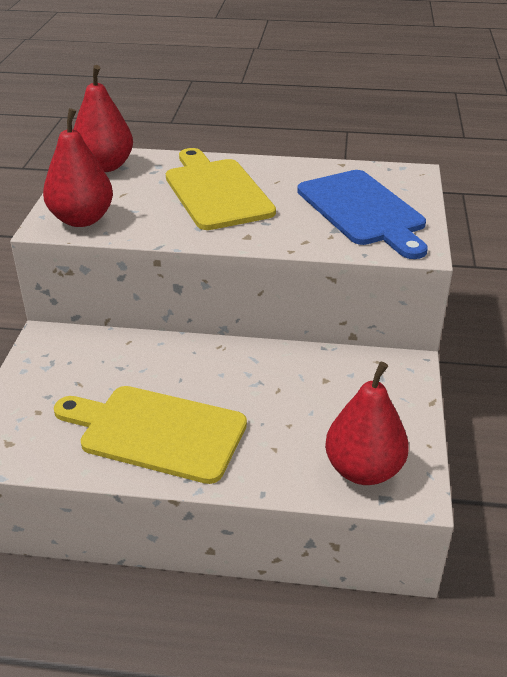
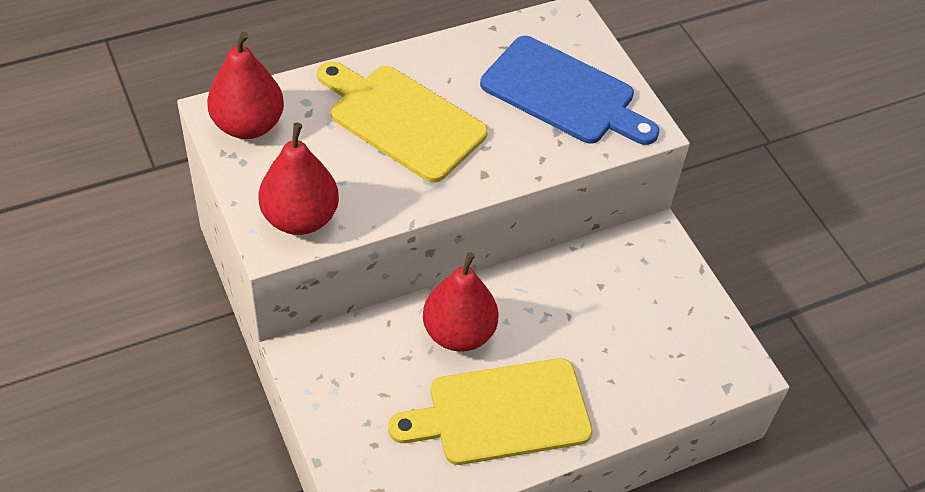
camera: 35 degrees left, 15 degrees up
(363, 470) = (695, 367): red pear -> red pear (458, 333)

